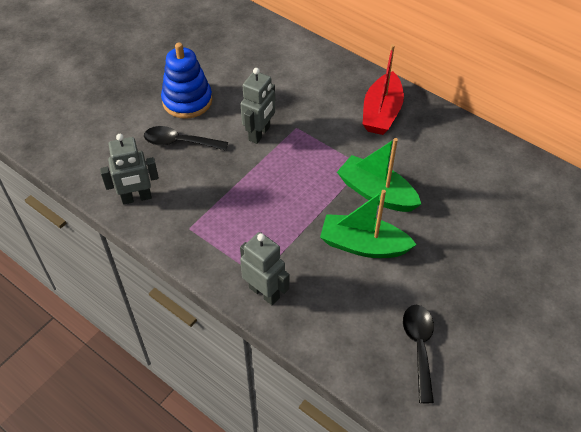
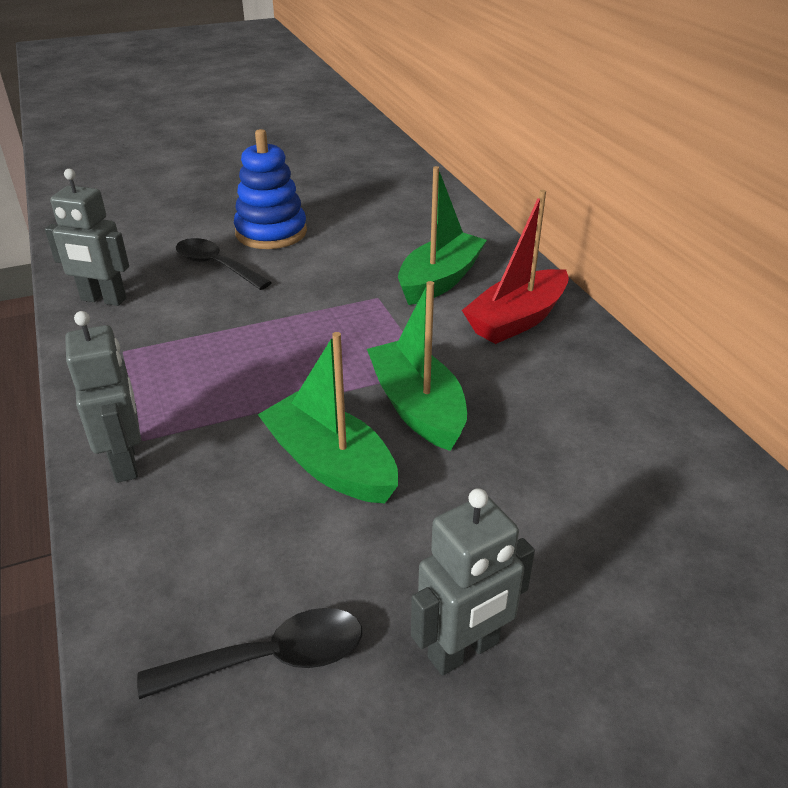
camera: 30 degrees right, 15 degrees down
(259, 133) = (322, 288): grey robot -> grey robot (464, 650)
(320, 100) = (440, 280): none -> green boat
(419, 347) = (271, 658): black spoon -> black spoon turned 45 degrees clockwise

